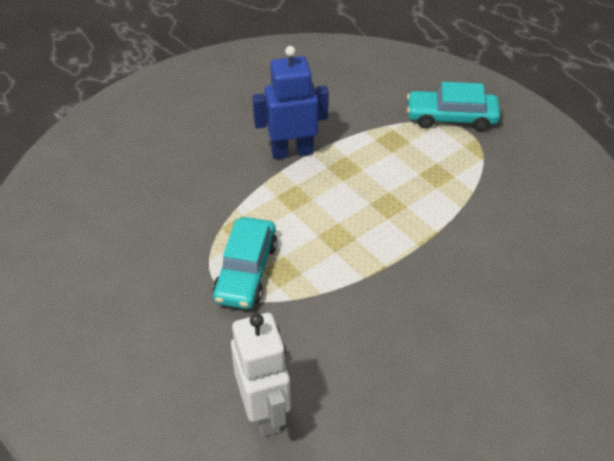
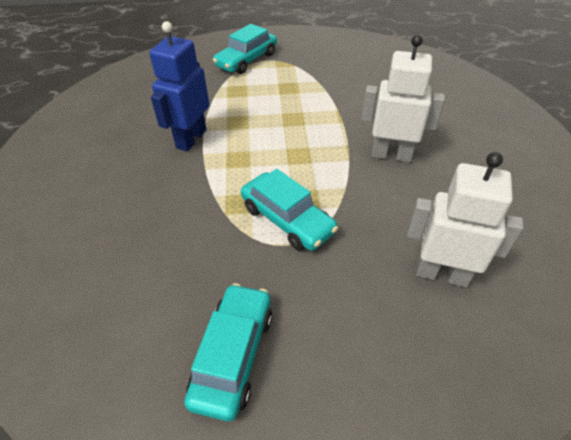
camera: 55 degrees left, 0 degrees up
(92, 308) = (233, 355): none -> turquoise car
(401, 308) = (391, 155): none -> white robot

